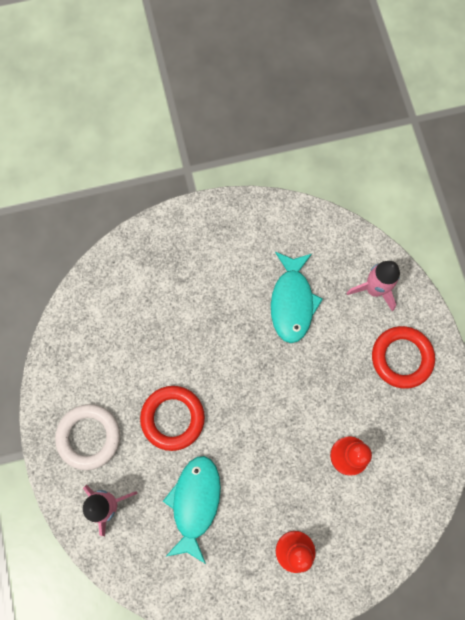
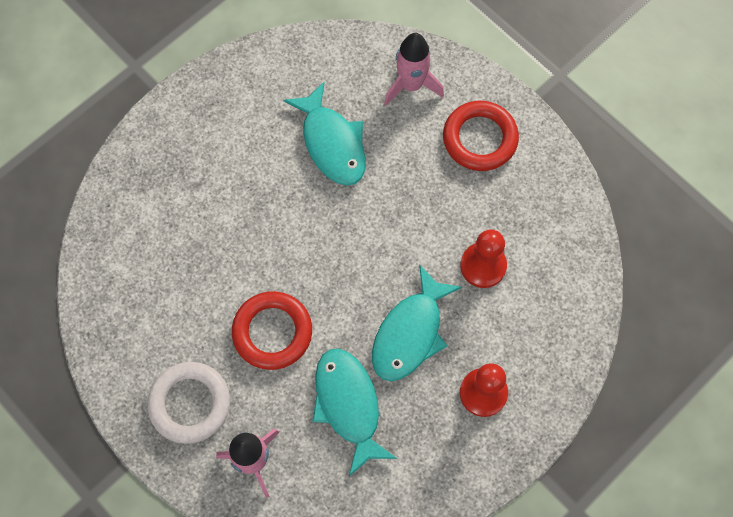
camera: 30 degrees left, 5 degrees down
(268, 475) = (410, 333): none -> turquoise fish

